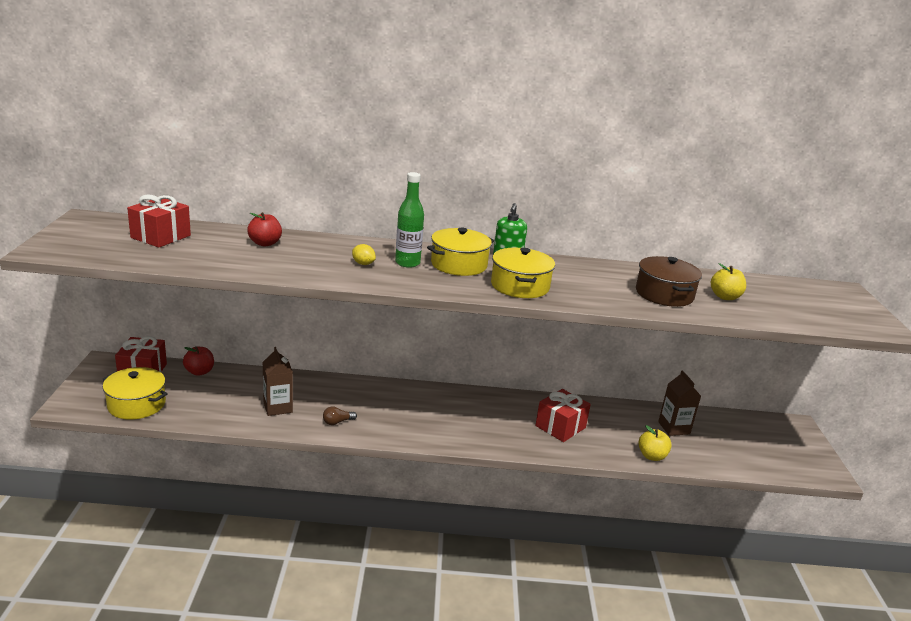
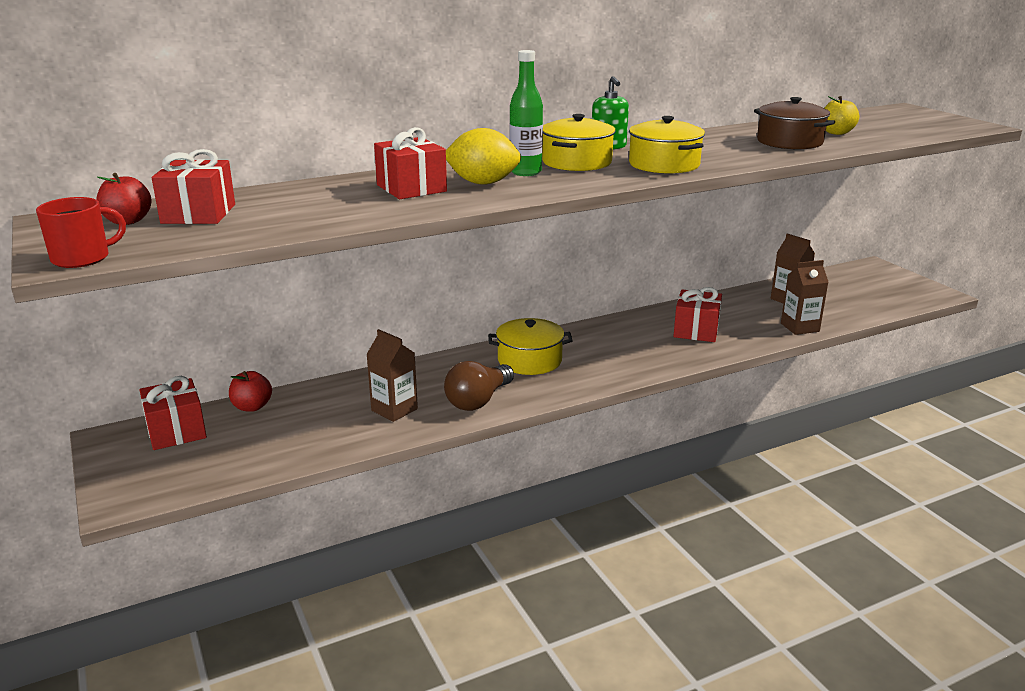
camera: 25 degrees left, 0 degrees up
(56, 251) = (82, 258): none -> red mug
(136, 404) = (214, 466): yellow pot -> yellow pot (529, 360)
(265, 243) = (340, 191): red apple -> red apple (127, 221)
(311, 254) = (411, 188): none -> red gift
(337, 422) = (478, 400): brown light bulb -> brown light bulb, size x2.04
(363, 264) = (483, 183): yellow lemon -> yellow lemon, size x2.04
(652, 456) = (799, 327): yellow apple -> brown carton

